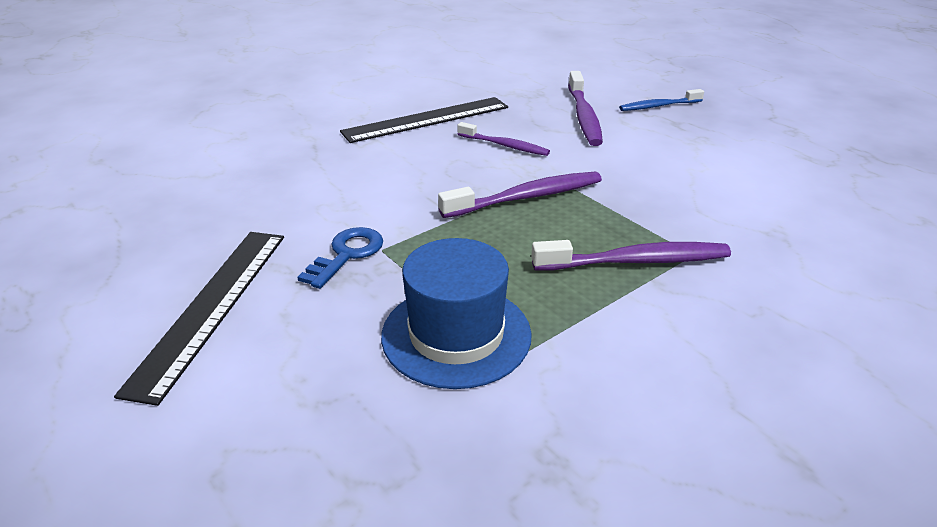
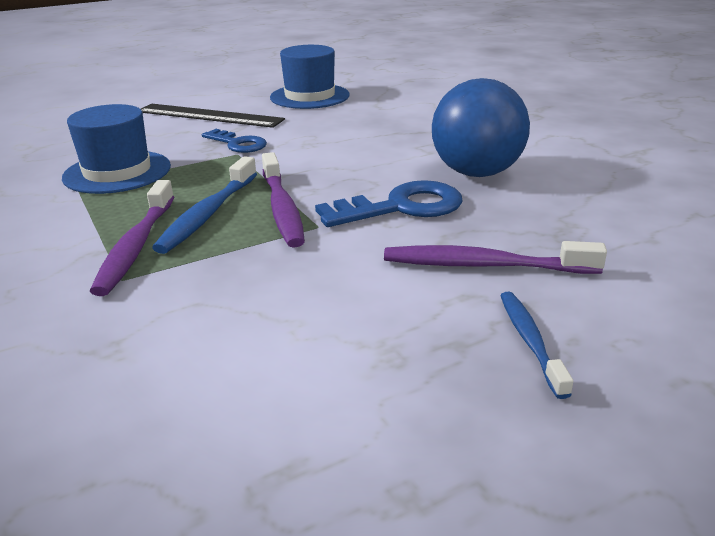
camera: 100 degrees right, 5 degrees down
(143, 227) = (310, 96): none -> blue hat
(426, 119) = (476, 173): black ruler -> blue ball
(505, 146) = (401, 207): purple toothbrush -> blue key
(553, 235) = (208, 214): none -> blue toothbrush

